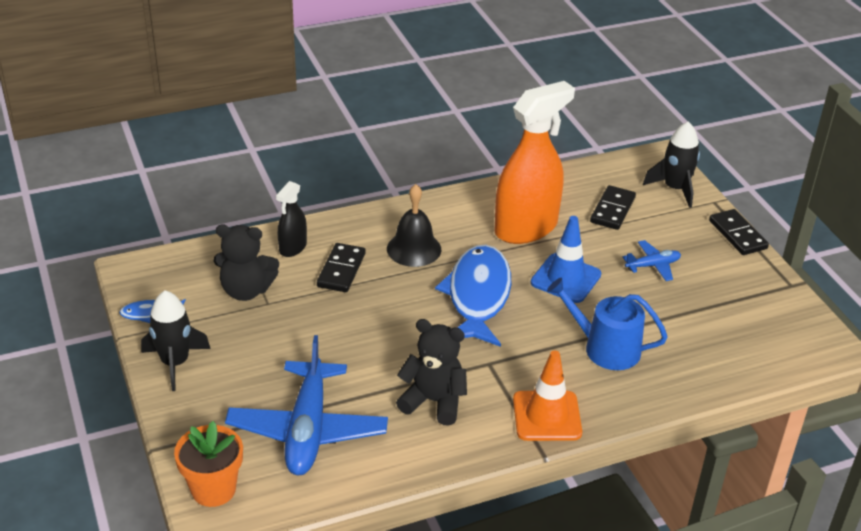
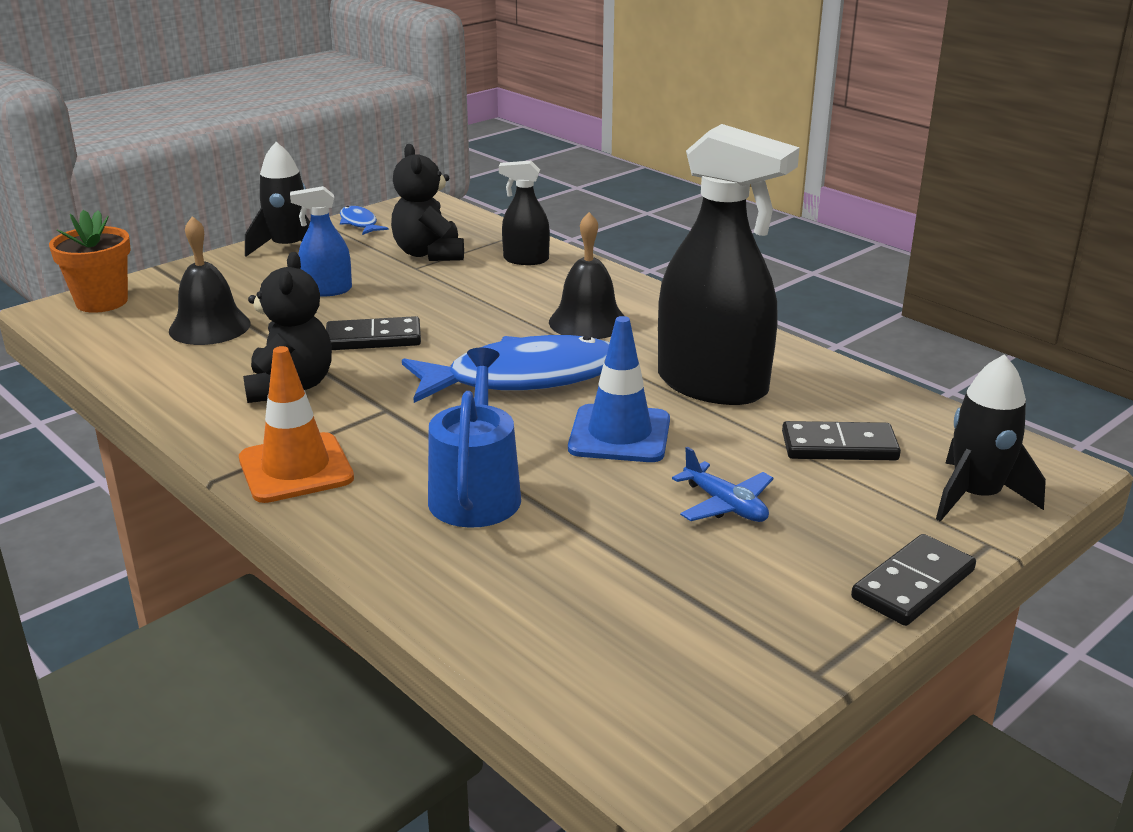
camera: 70 degrees right, 10 degrees down
(280, 356) = (327, 290): none -> blue spray bottle
(307, 429) = (209, 327): blue plane -> black bell
(341, 270) = (506, 291): black domino -> black domino (373, 338)
(526, 228) = (712, 385): orange spray bottle -> black spray bottle

